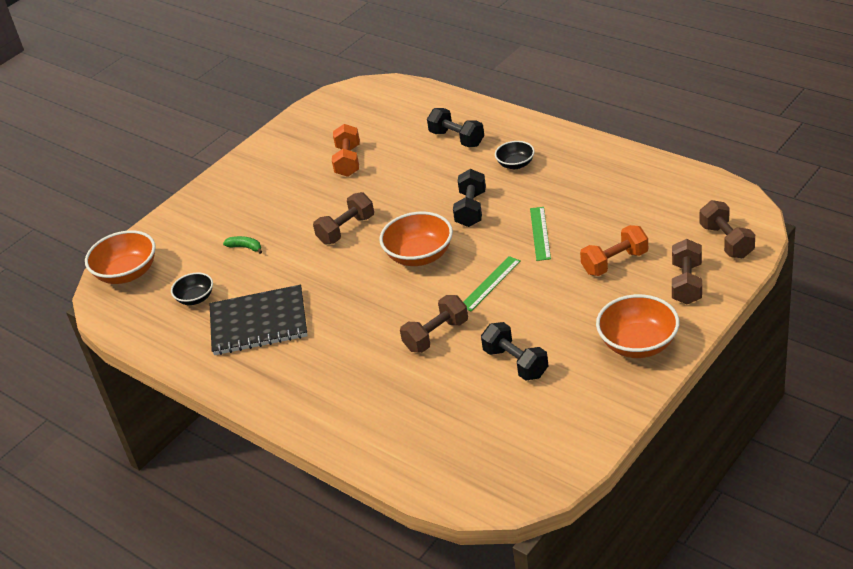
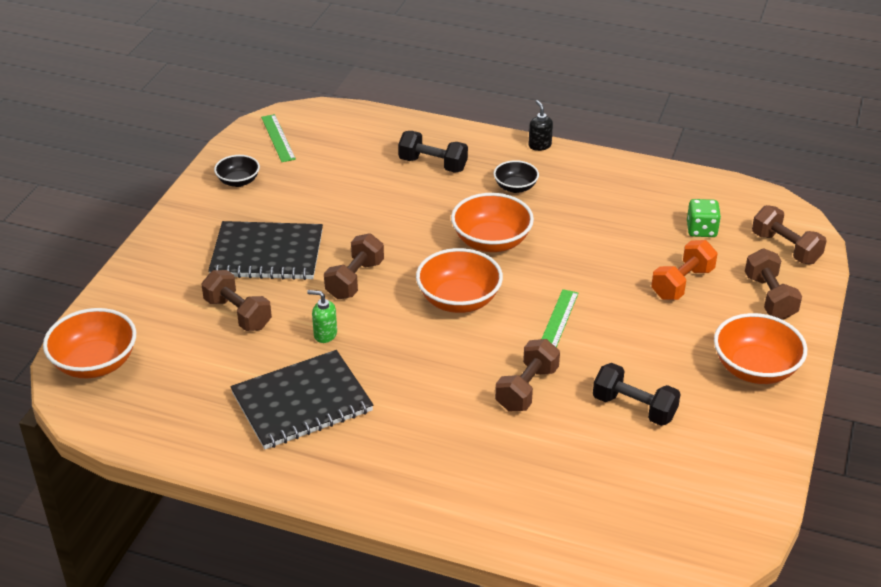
camera: 25 degrees left, 0 degrees up
(195, 298) = (204, 383): black bowl -> black bowl (238, 181)
(245, 247) = (238, 314): green banana -> brown dumbbell
(290, 201) = (267, 253): none -> black notebook
(302, 271) = (325, 334): none -> green soap dispenser
(348, 161) = (315, 201): orange dumbbell -> none
(471, 209) = (491, 241): black dumbbell -> orange bowl
(540, 233) = (583, 260): green ruler -> green ruler (278, 138)
(555, 129) = (539, 145): none -> black soap dispenser
(658, 217) = (701, 230): none -> green dice

